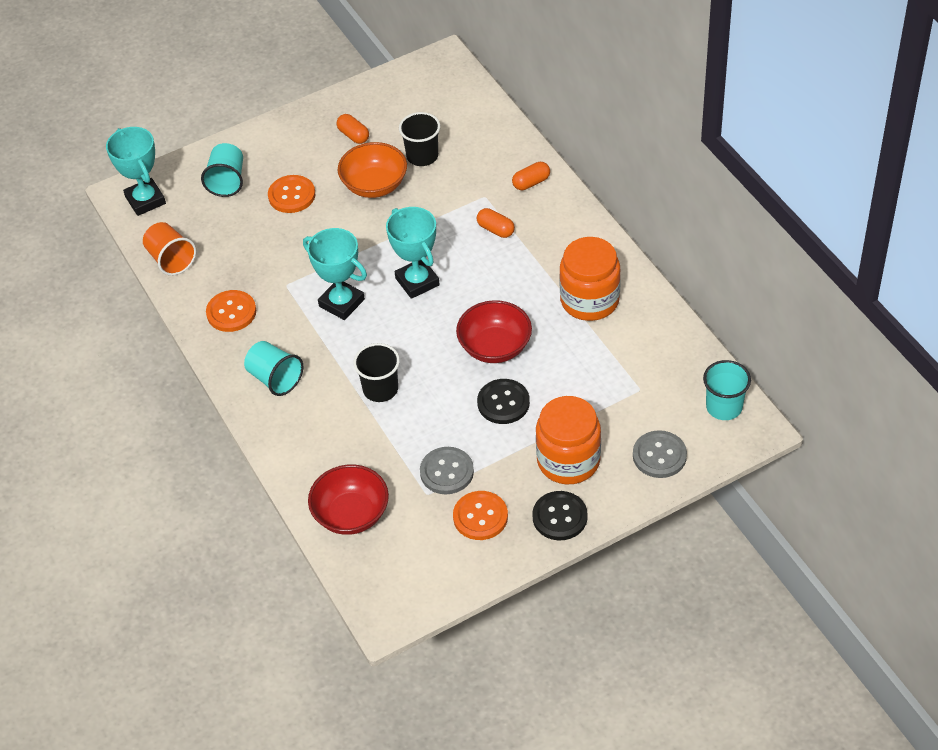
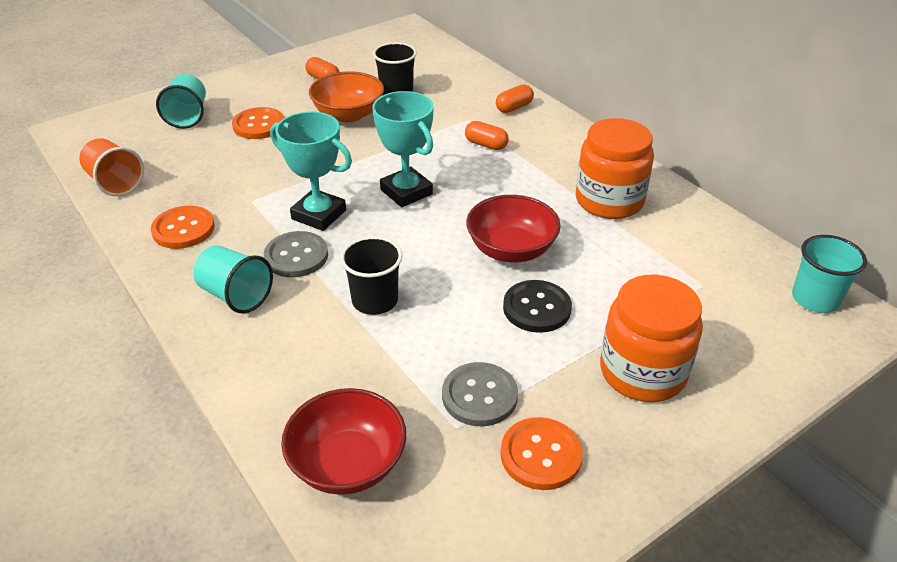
camera: 10 degrees left, 10 degrees down
(145, 200) = (94, 134): turquoise trophy -> none
(560, 517) = (656, 448): black button -> none
(659, 455) = (761, 359): grey button -> grey button (296, 256)

